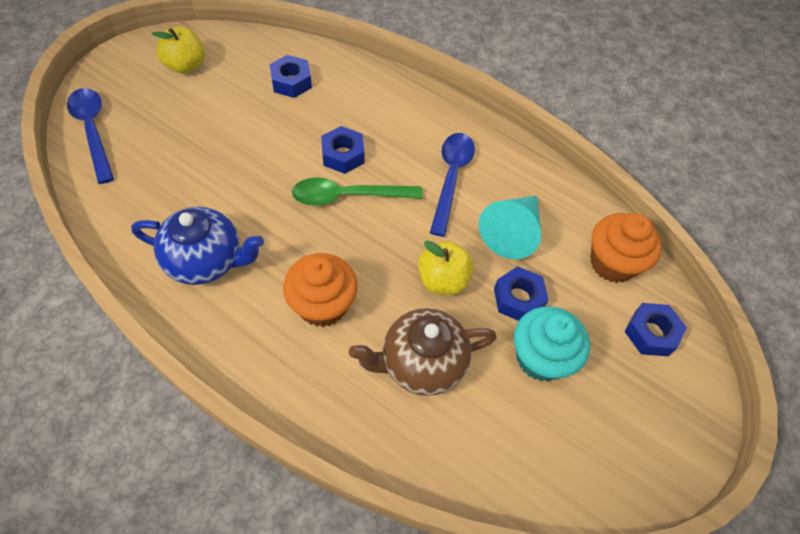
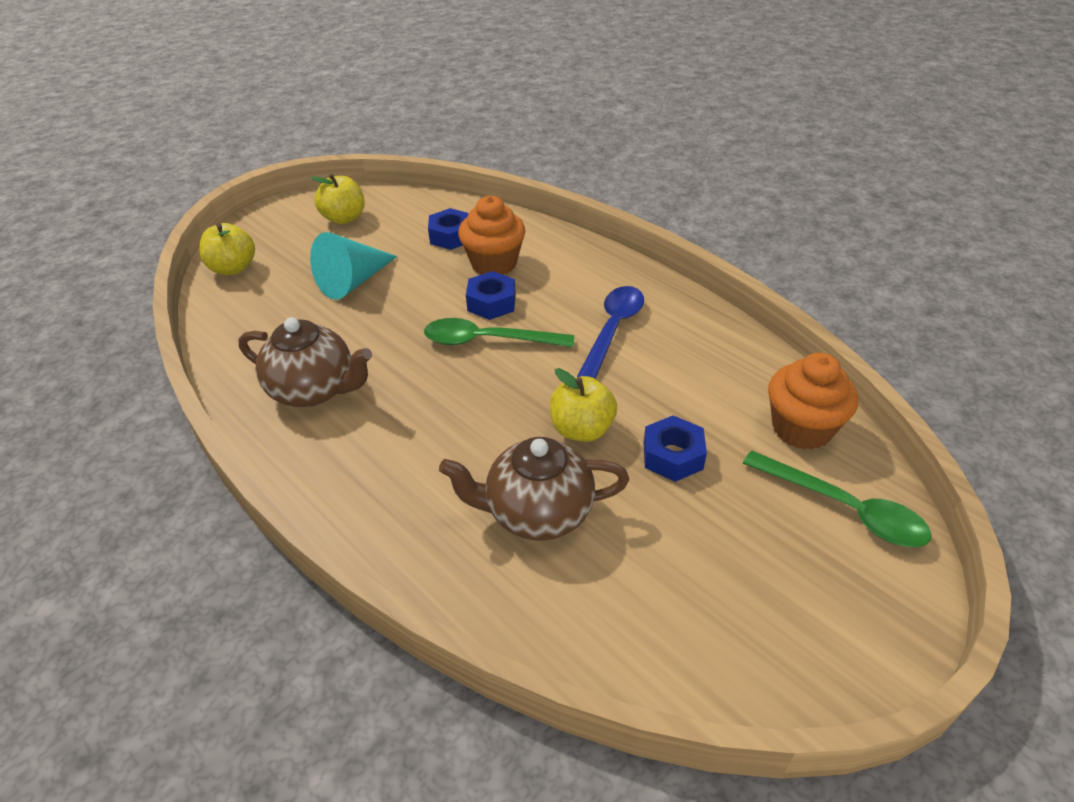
camera: 15 degrees right, 15 degrees down
(93, 131) = (233, 268): blue spoon -> yellow apple
(206, 261) = (314, 390): blue teapot -> brown teapot
(322, 305) = (433, 442): orange cupcake -> orange cupcake (494, 263)
(512, 232) = (677, 388): turquoise cone -> turquoise cone (353, 281)
(541, 358) = (691, 521): turquoise cupcake -> none
(651, 333) = (844, 508): blue nut -> green spoon

